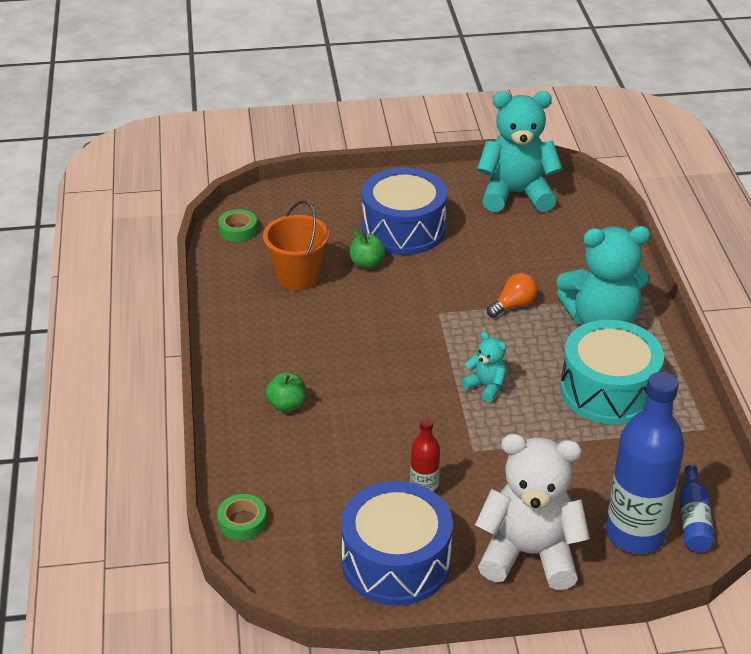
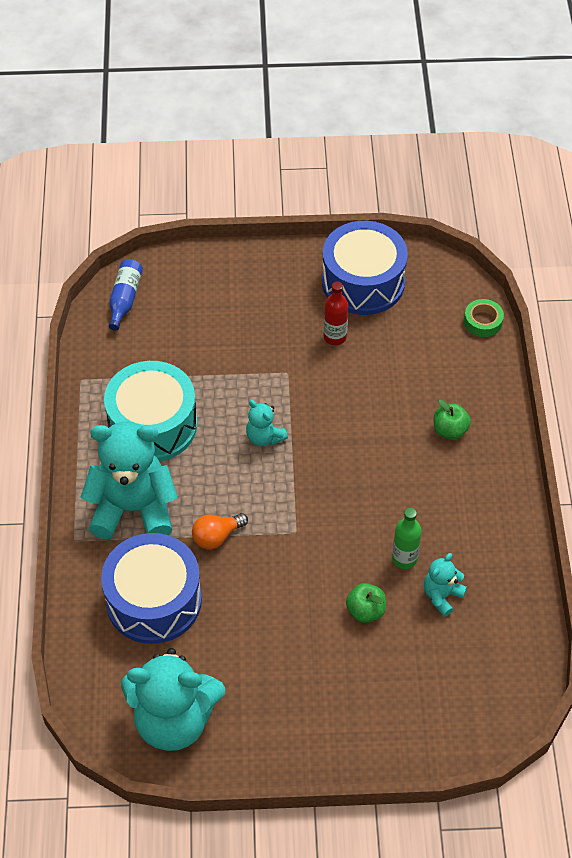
camera: 175 degrees left, 15 degrees up
(238, 230) = (513, 679): green tape -> none
(298, 277) = (442, 596): orange bucket -> turquoise teddy bear
(333, 300) = (404, 558): none -> green bottle
(403, 229) = (319, 665): blue drum -> blue drum (154, 600)
(529, 554) = (260, 281): white teddy bear -> none
(635, 534) = (174, 291): blue bottle -> none

